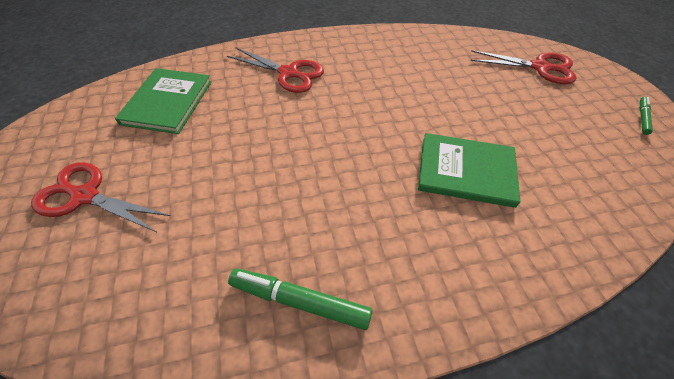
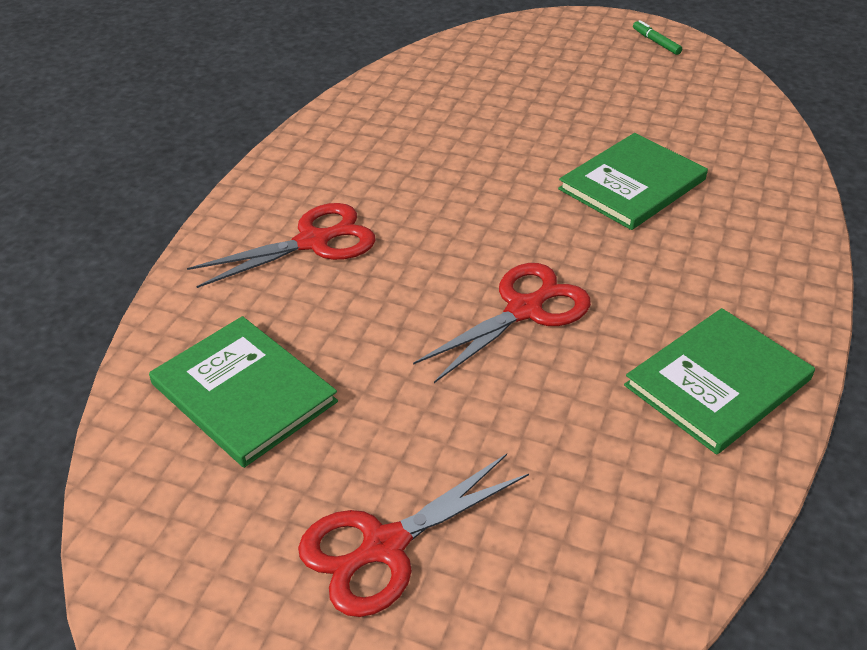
camera: 55 degrees left, 10 degrees down
(300, 301) = (718, 382): green marker -> green book
(540, 67) = (522, 52): red scissors -> red scissors (524, 309)

